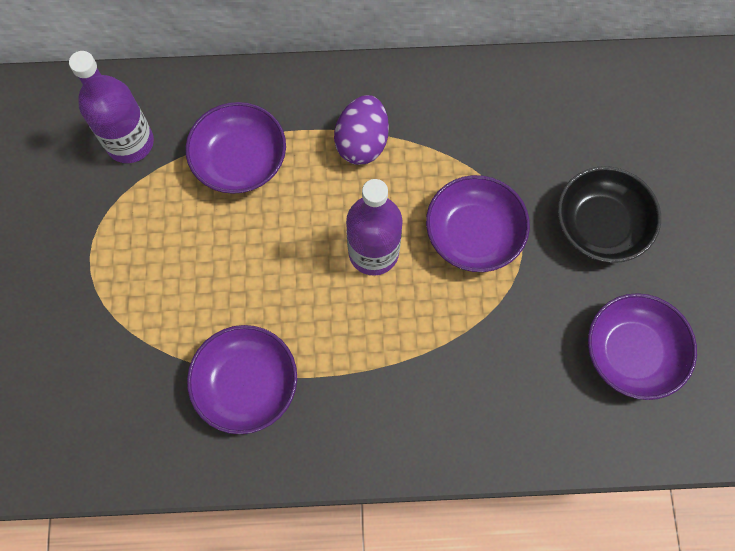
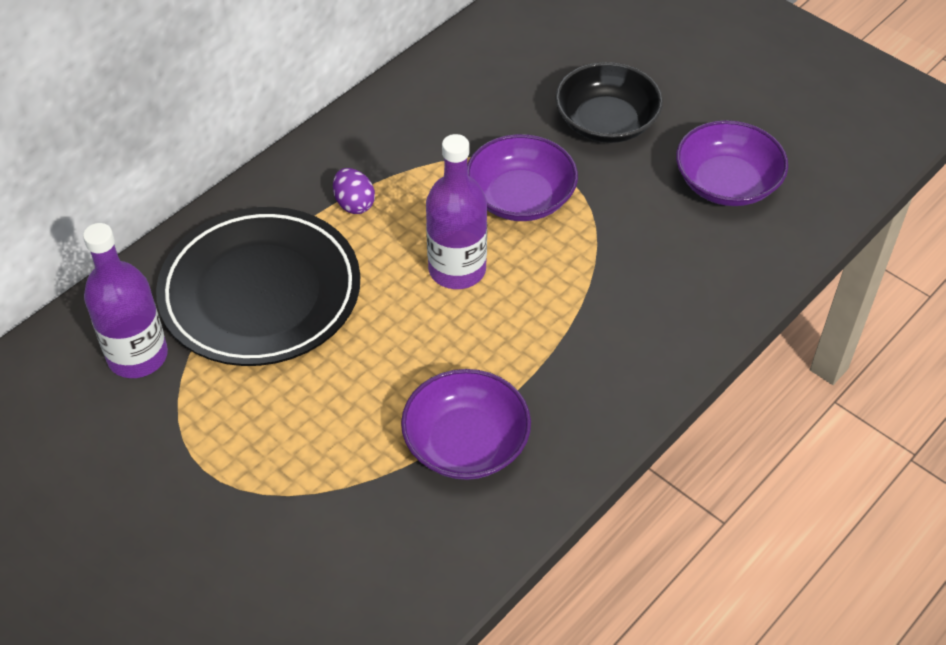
camera: 45 degrees left, 20 degrees down
(240, 160) = (260, 292): purple bowl -> black plate
(362, 142) = (354, 204): purple egg -> purple egg, size x0.65

